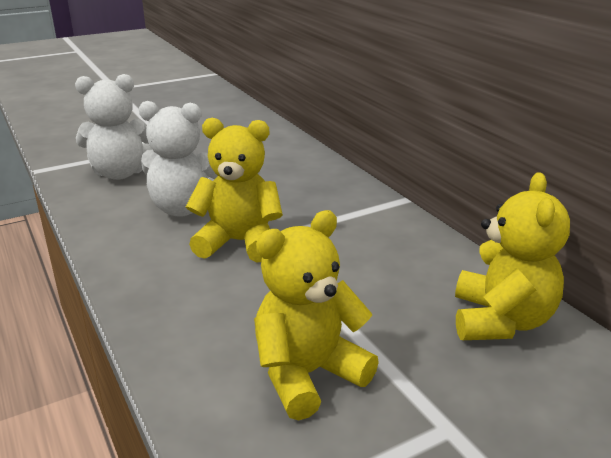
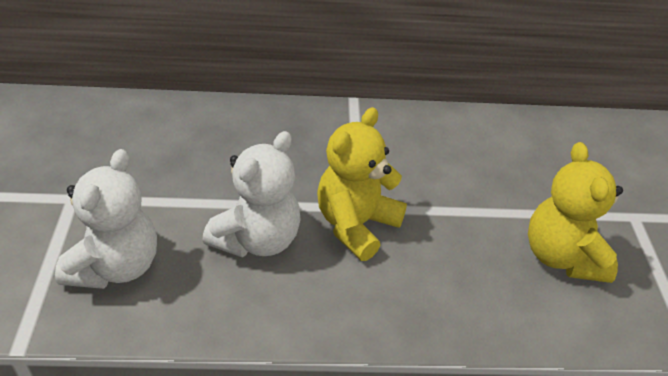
camera: 65 degrees left, 15 degrees up
(500, 321) = (543, 141): yellow teddy bear -> none

